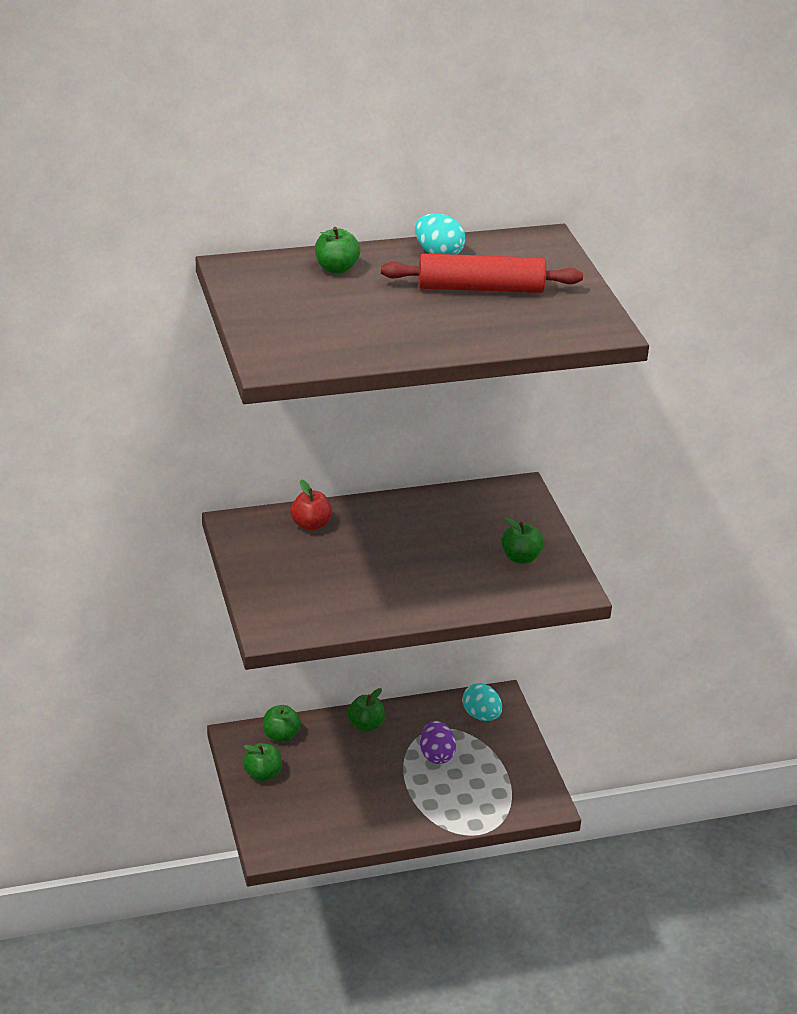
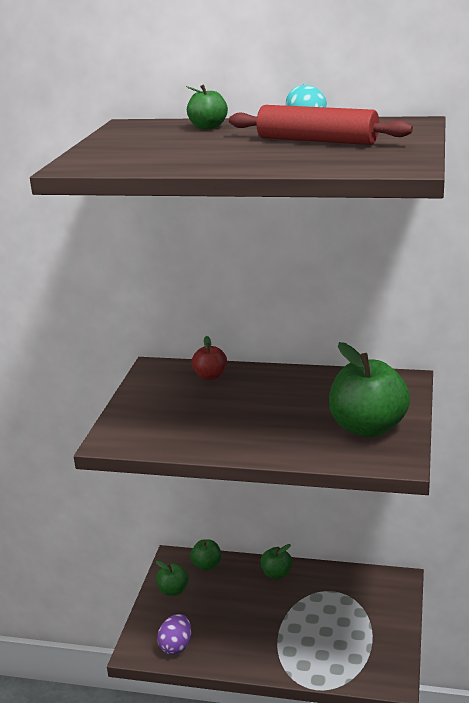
camera: 30 degrees right, 10 degrees down
(436, 755) = (319, 612): purple egg -> purple egg (176, 646)
(481, 715) = (376, 590): turquoise egg -> none
(520, 558) = (367, 428): green apple -> green apple, size x1.98

